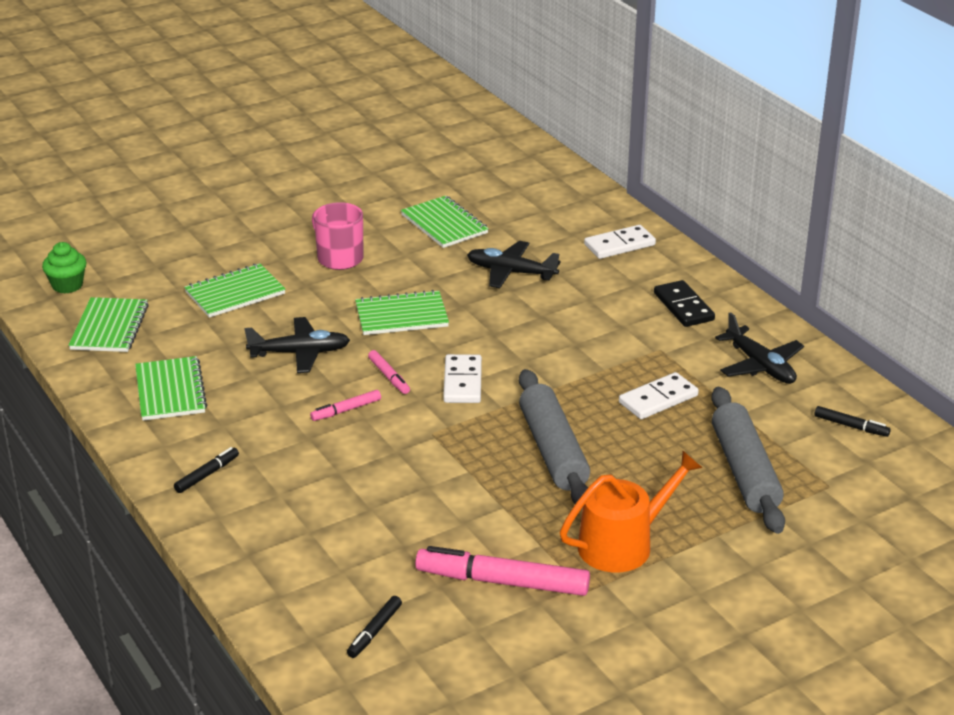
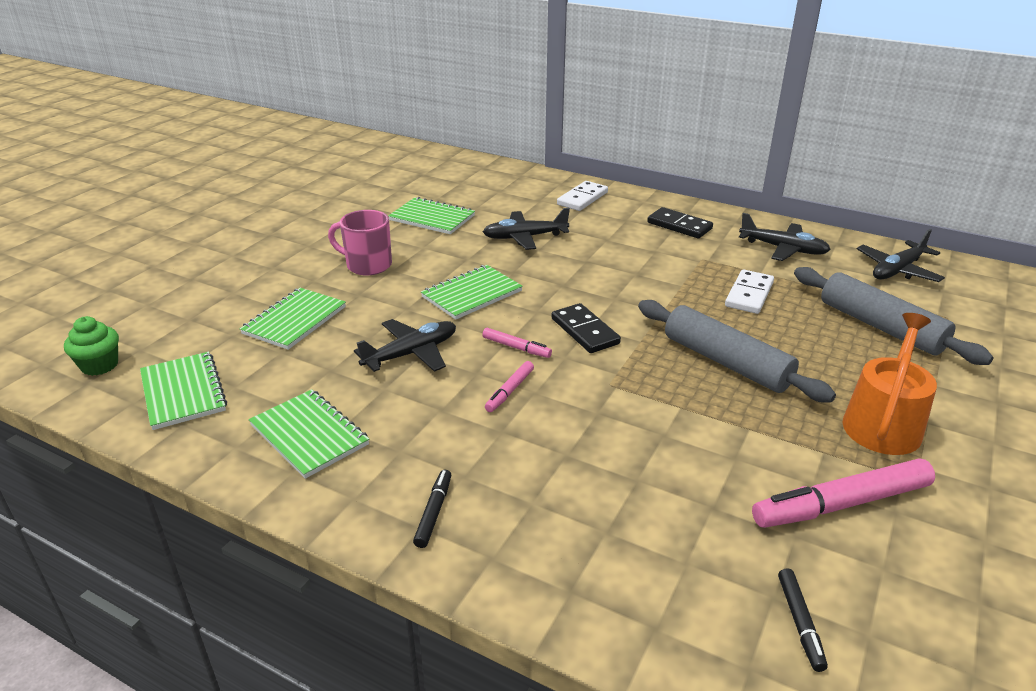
camera: 30 degrees left, 0 degrees up
(463, 382) = (585, 331): white domino -> black domino
(851, 426) = (897, 270): black marker -> black plane

